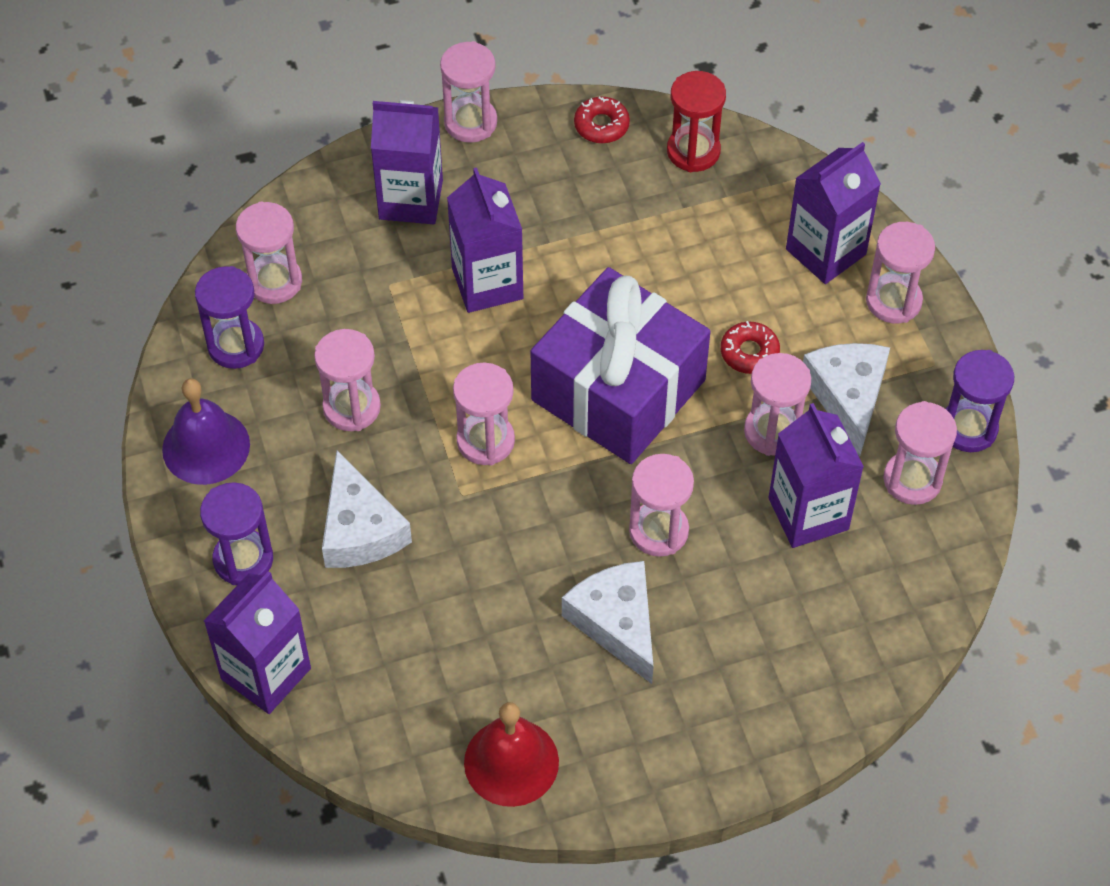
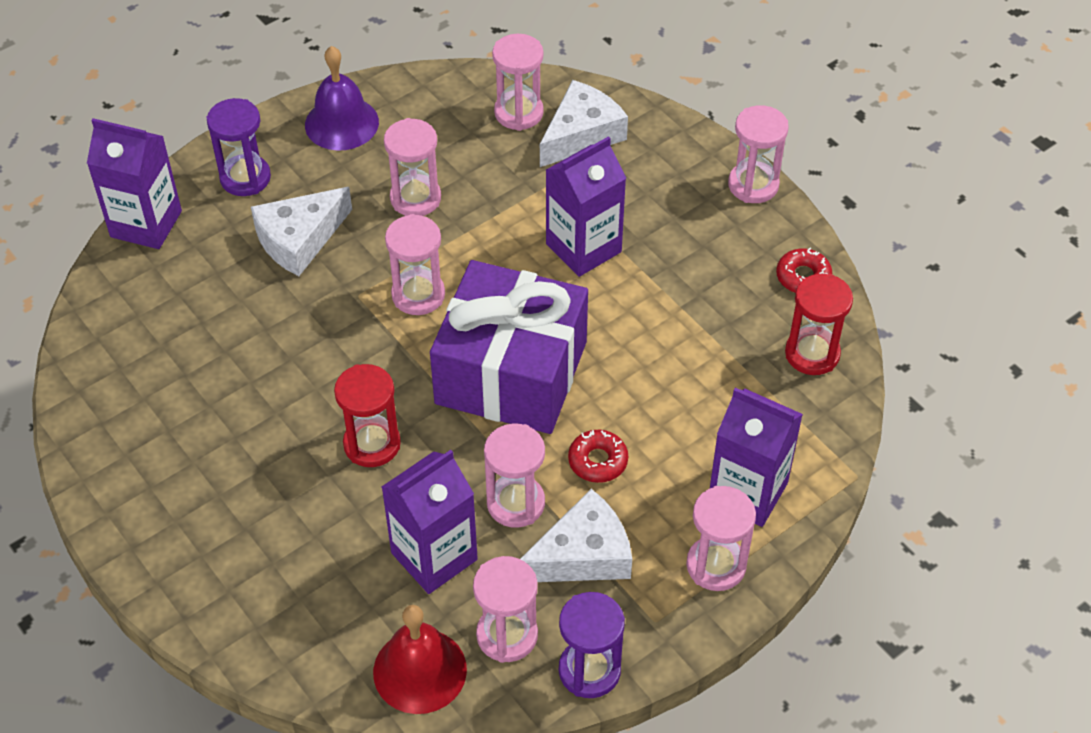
camera: 70 degrees right, 5 degrees down
(236, 346) = (445, 110): purple hourglass -> none
(411, 199) = (647, 171): purple carton -> none
(511, 762) = (108, 404): red bell -> red bell (420, 670)
(616, 622) = (266, 439): white cheese -> white cheese (581, 134)
(658, 531) = (372, 444): pink hourglass -> red hourglass

